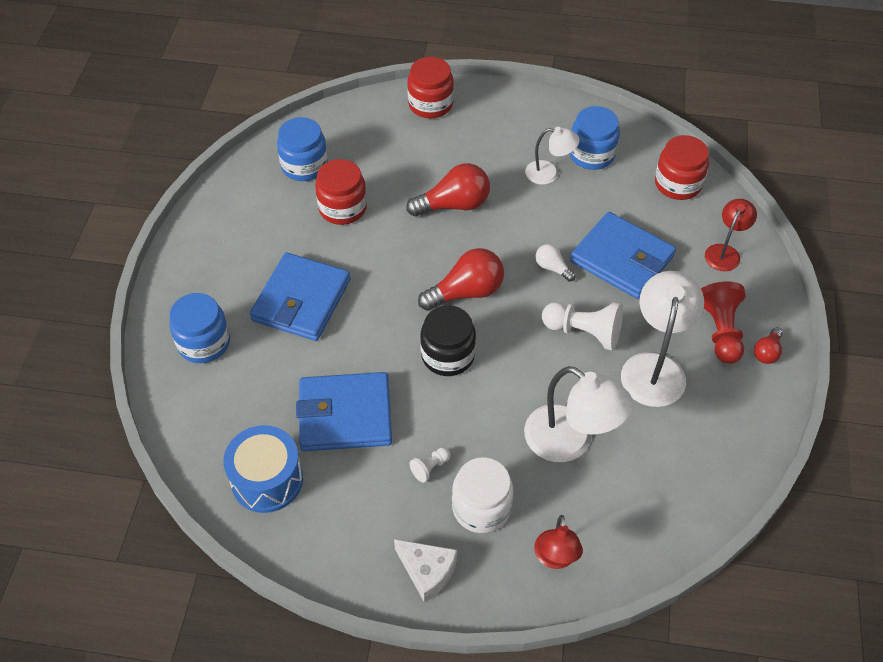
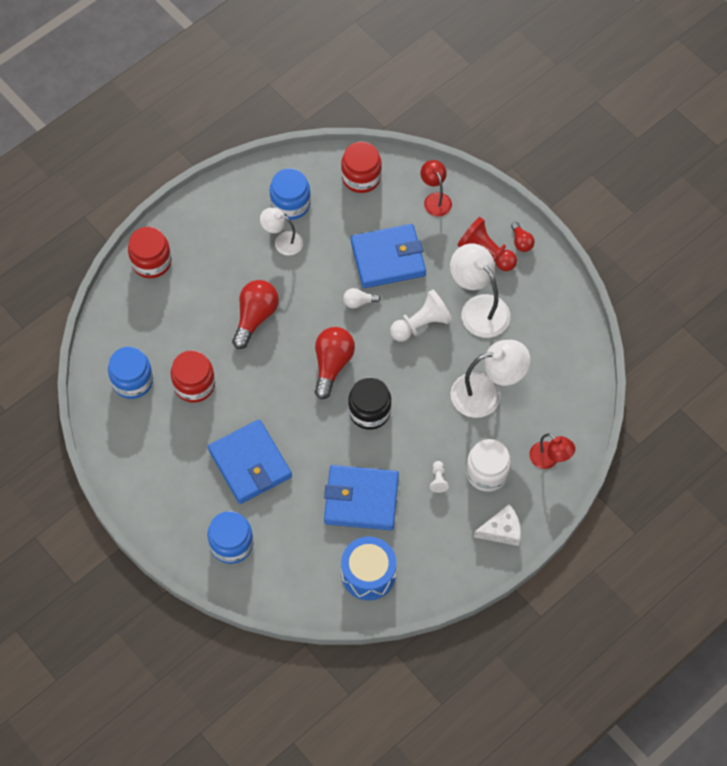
camera: 50 degrees left, 10 degrees up
(345, 415) = (361, 500): blue wallet -> blue wallet turned 60 degrees clockwise
(549, 173) = (282, 241): white lamp -> white lamp turned 120 degrees counterclockwise

